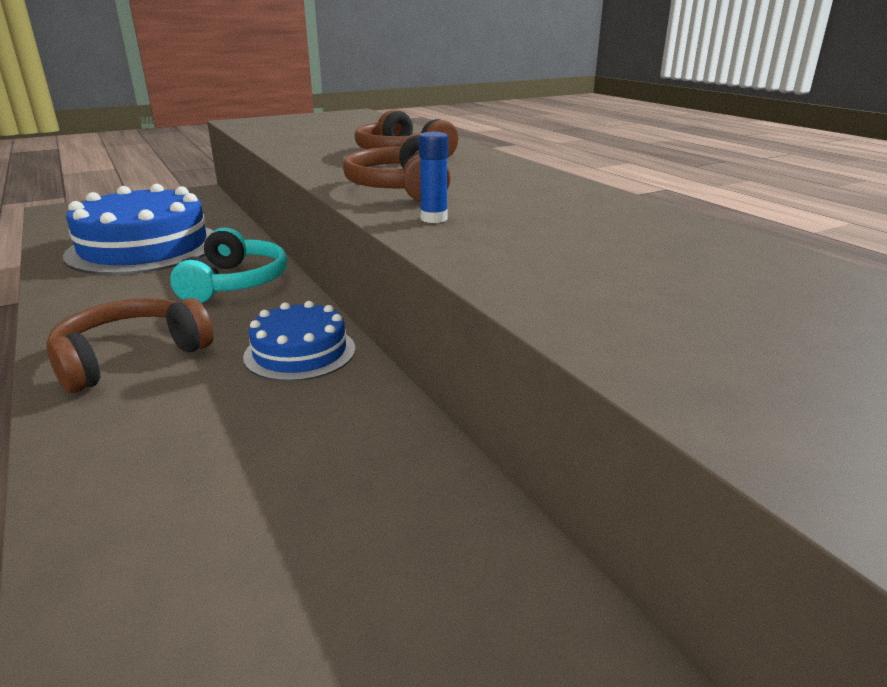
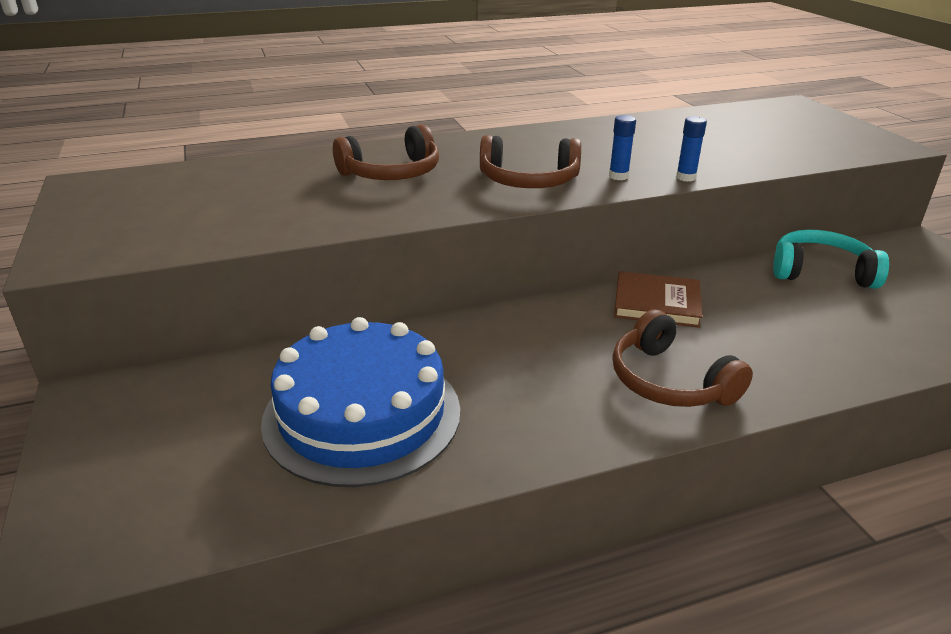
camera: 80 degrees left, 5 degrees up
(235, 283) = (507, 339): turquoise headphones -> turquoise headphones (821, 272)
(300, 352) = (656, 303): blue cake -> brown book
(448, 250) = (685, 177): none -> blue glue stick

